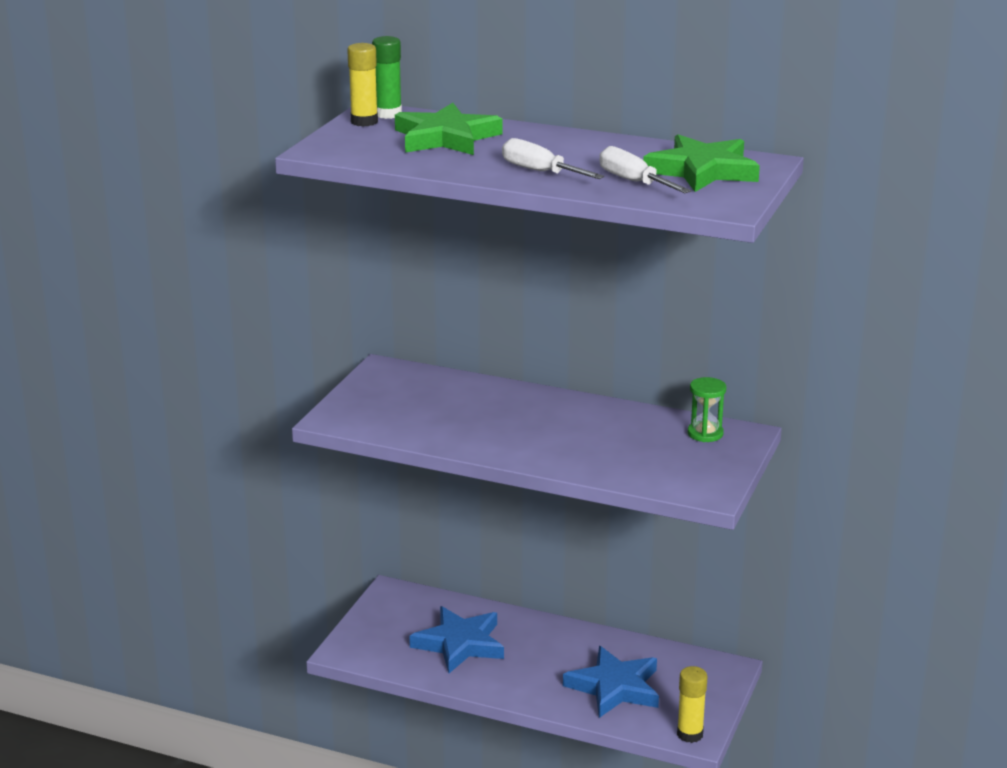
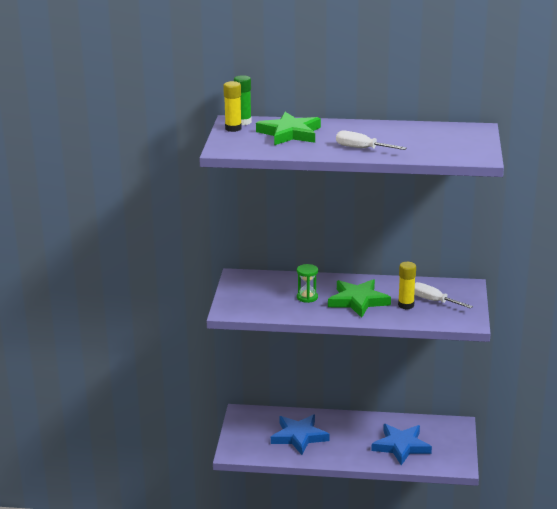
camera: 15 degrees left, 0 degrees up
(634, 182) = (418, 149): white screwdriver -> white screwdriver (433, 301)
(690, 734) = (456, 465): yellow glue stick -> yellow glue stick (406, 305)
(702, 171) = (450, 137): green star -> green star (358, 301)
(705, 433) = (446, 289): green hourglass -> green hourglass (307, 297)

